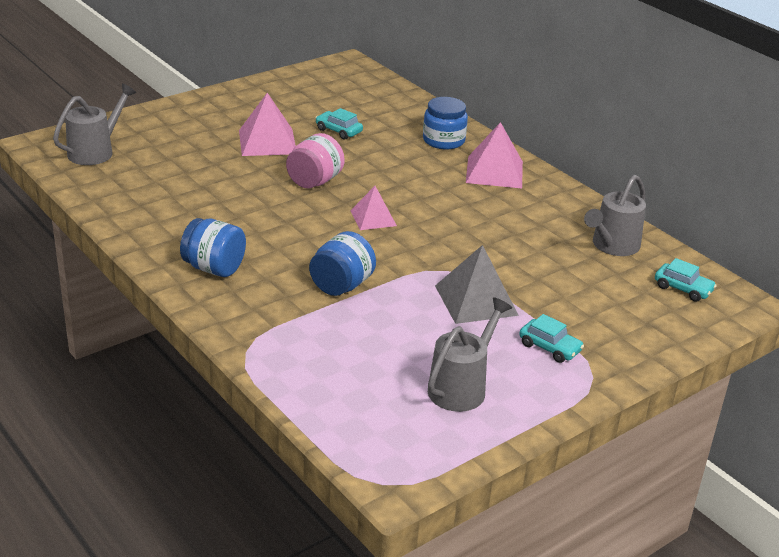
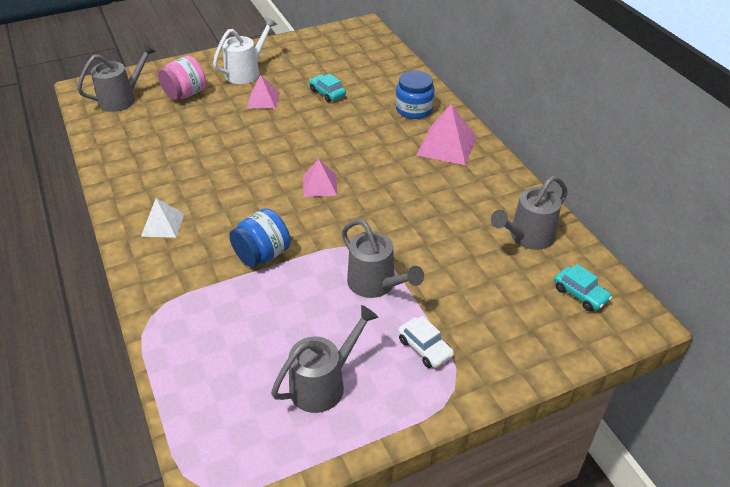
camera: 15 degrees right, 10 degrees up
(214, 268) = (163, 224): blue jar -> white pyramid
(233, 115) = (246, 72): none -> white watering can
(267, 142) = (263, 100): pink pyramid -> pink pyramid, size x0.63
(314, 181) = (285, 143): pink jar -> pink jar (185, 94)
(476, 300) = (376, 284): grey pyramid -> grey watering can
(549, 347) = (425, 348): turquoise car -> white car

